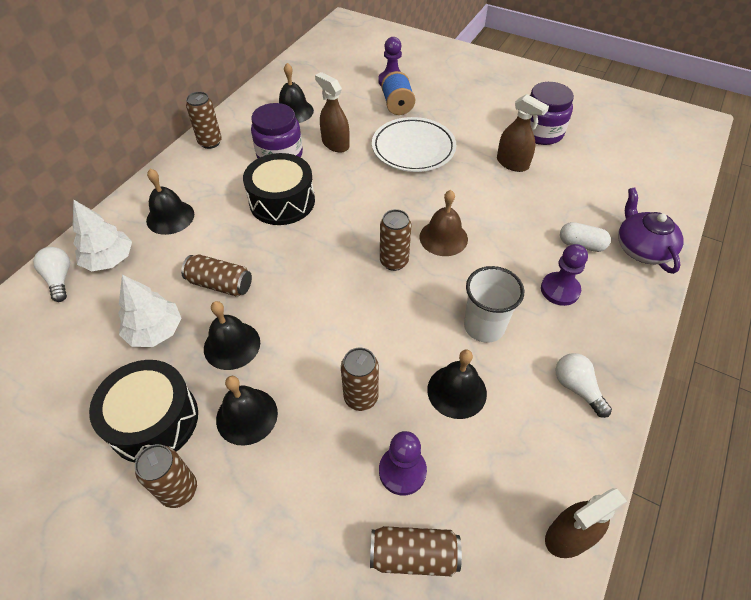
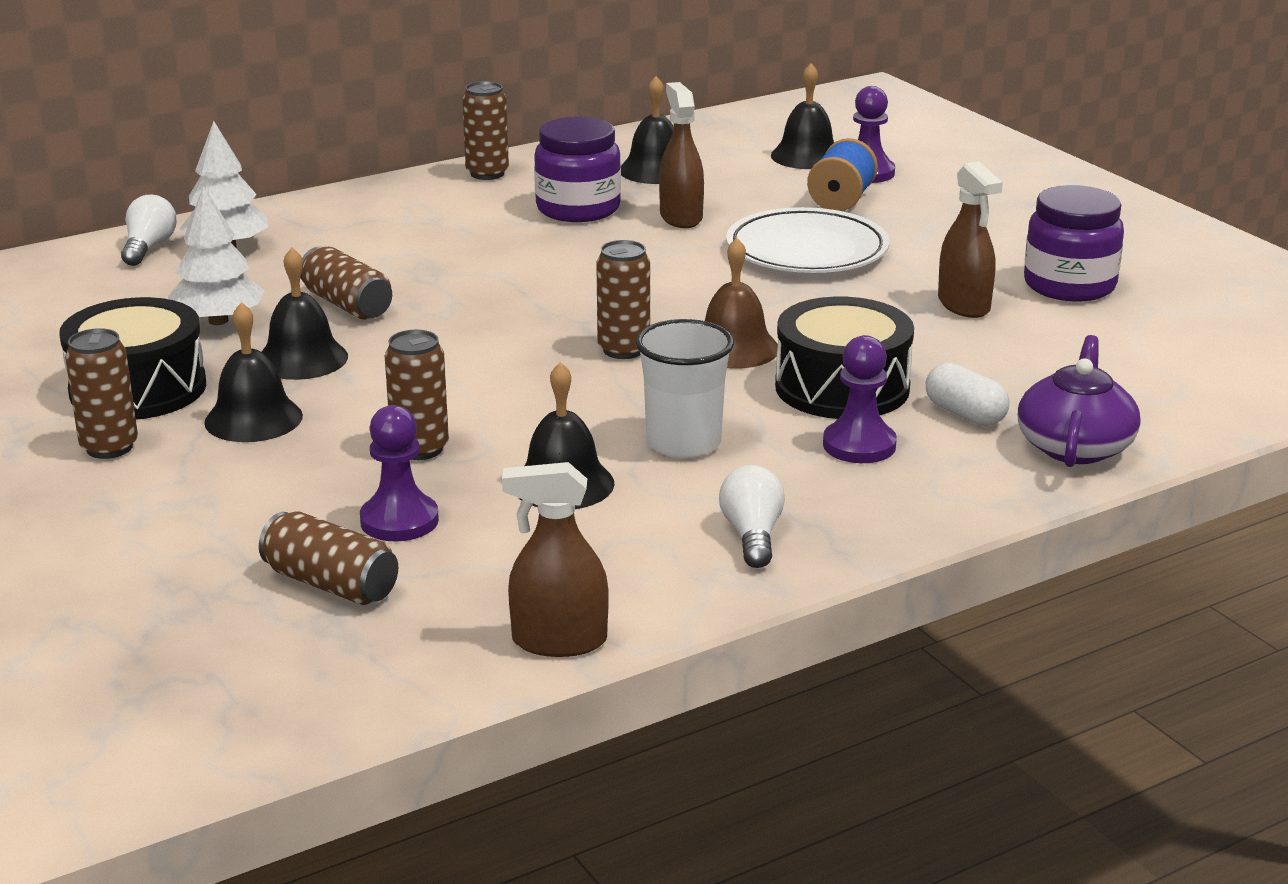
camera: 30 degrees right, 25 degrees down
(170, 217) = (348, 230): black bell -> black bell (807, 156)
(282, 201) = (525, 253): black drum -> black drum (842, 388)

